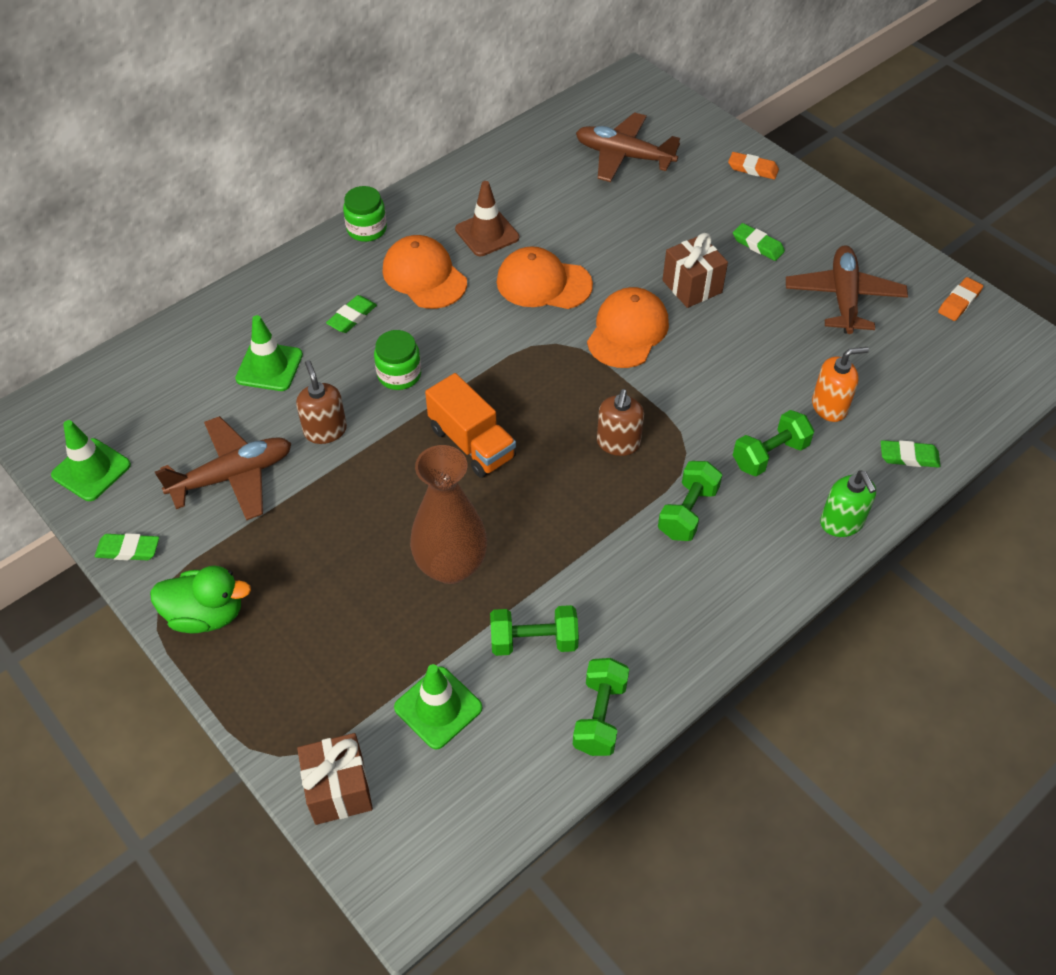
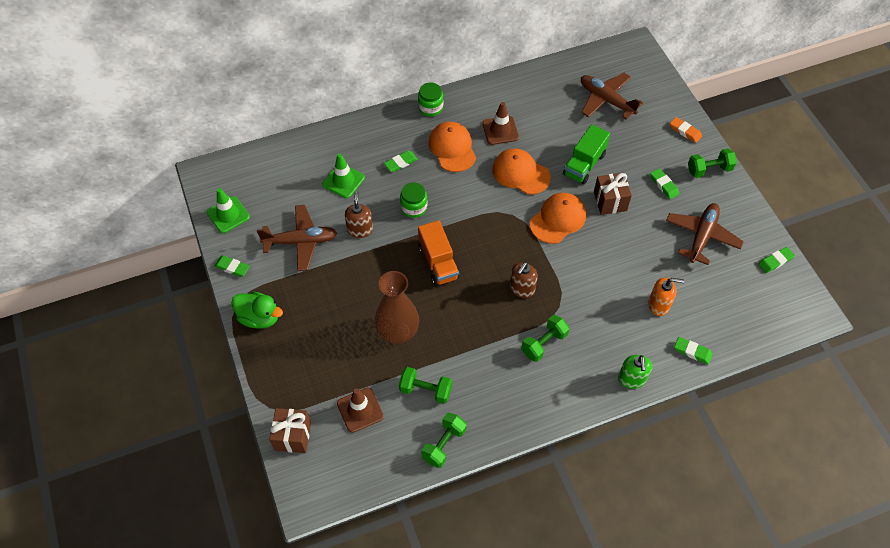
camera: 20 degrees right, 5 degrees up
(438, 707) = (360, 410): green traffic cone -> brown traffic cone
(631, 247) = (584, 164): none -> green truck
(770, 455) = (608, 324): green dumbbell -> green dumbbell (709, 170)
(959, 302) = (775, 261): orange eraser -> green eraser

